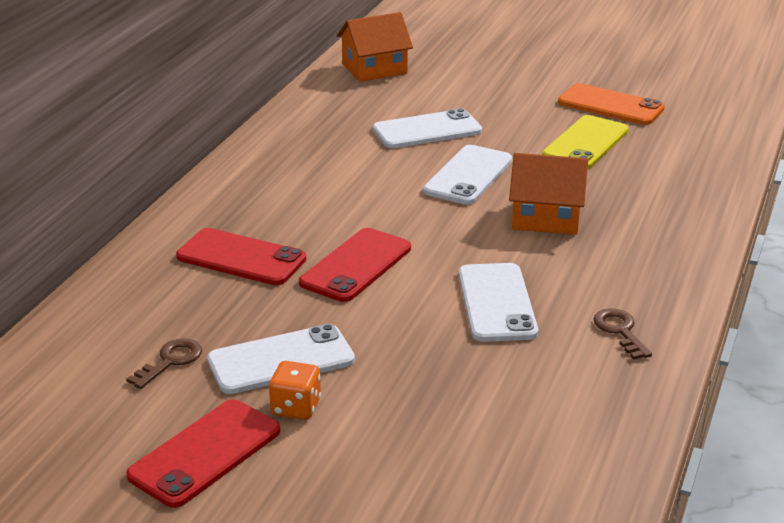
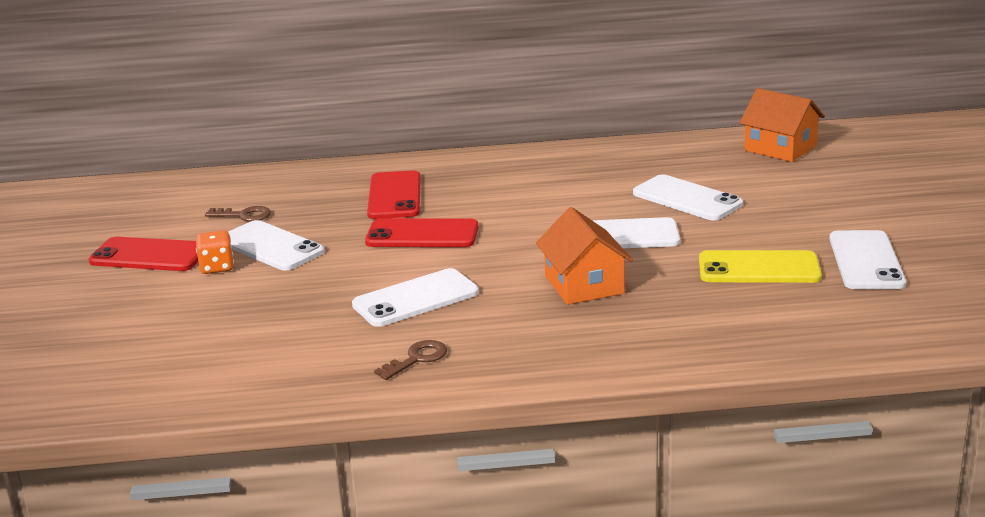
camera: 65 degrees right, 5 degrees down
(610, 105) = (866, 261): orange phone -> white phone

